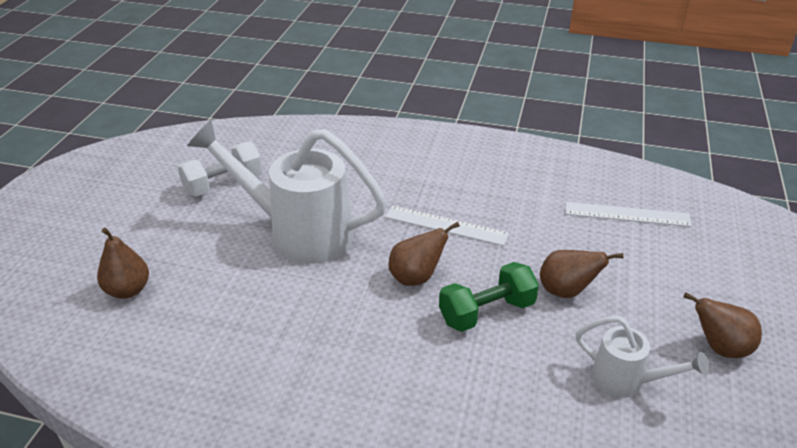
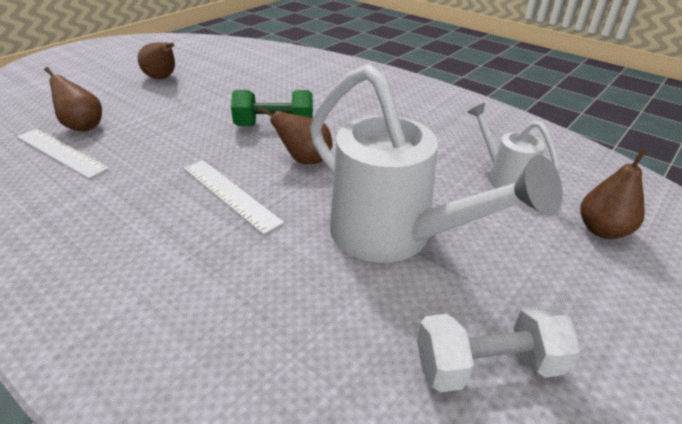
camera: 155 degrees left, 0 degrees up
(566, 291) = (202, 121): brown pear -> brown pear (83, 126)
(627, 381) = (235, 81): white watering can -> white watering can (504, 176)

